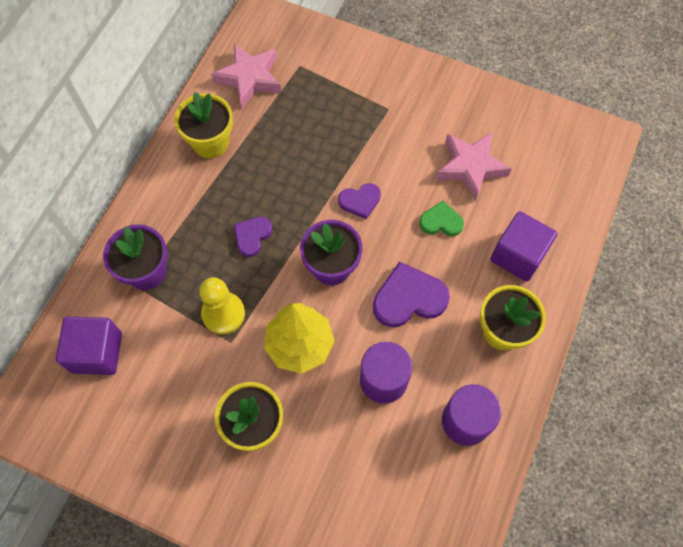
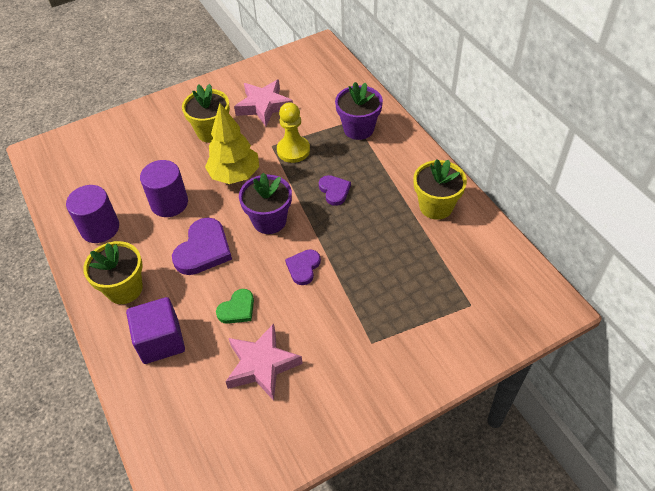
camera: 130 degrees right, 15 degrees down
(97, 352) = (325, 88): purple cube -> none
(249, 78) = (482, 261): pink star -> pink star (264, 106)

